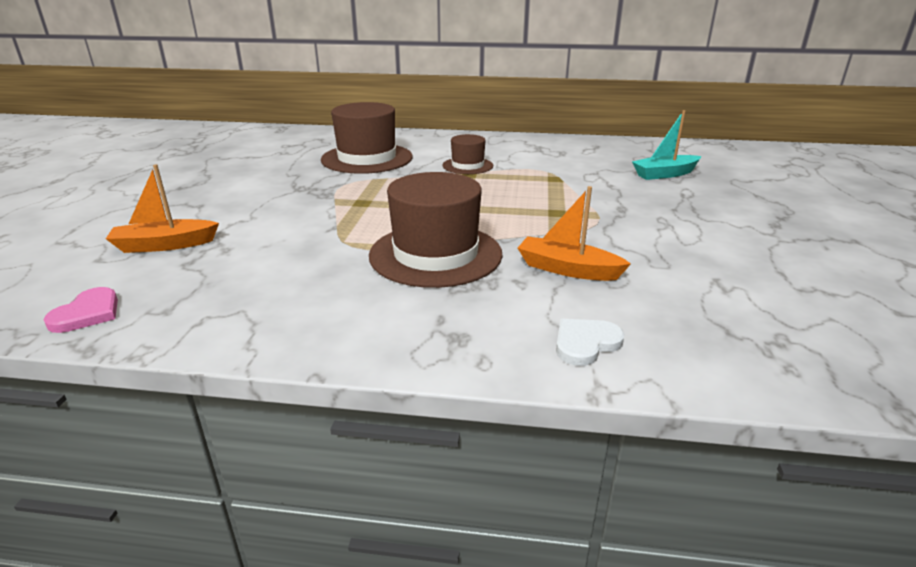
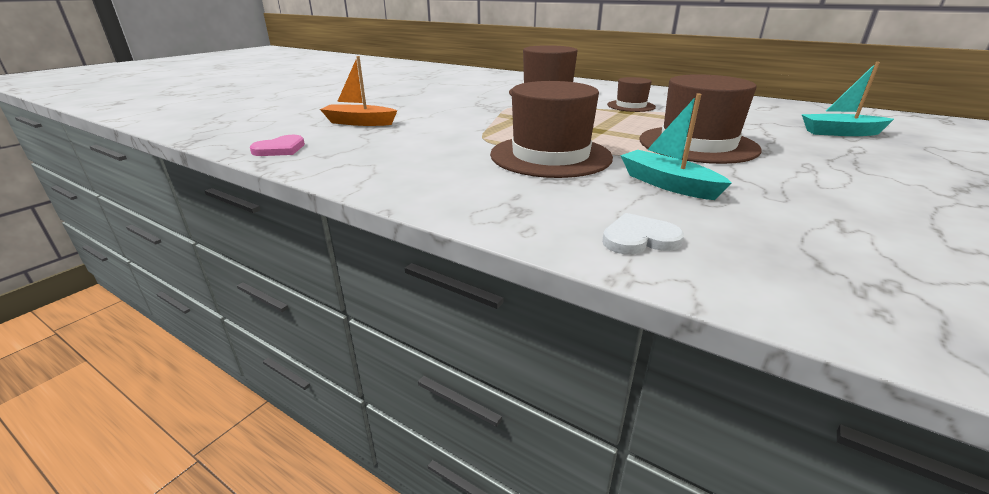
camera: 25 degrees right, 0 degrees up
(561, 211) = (697, 144): none -> brown hat
(567, 269) = (667, 184): orange boat -> turquoise boat

